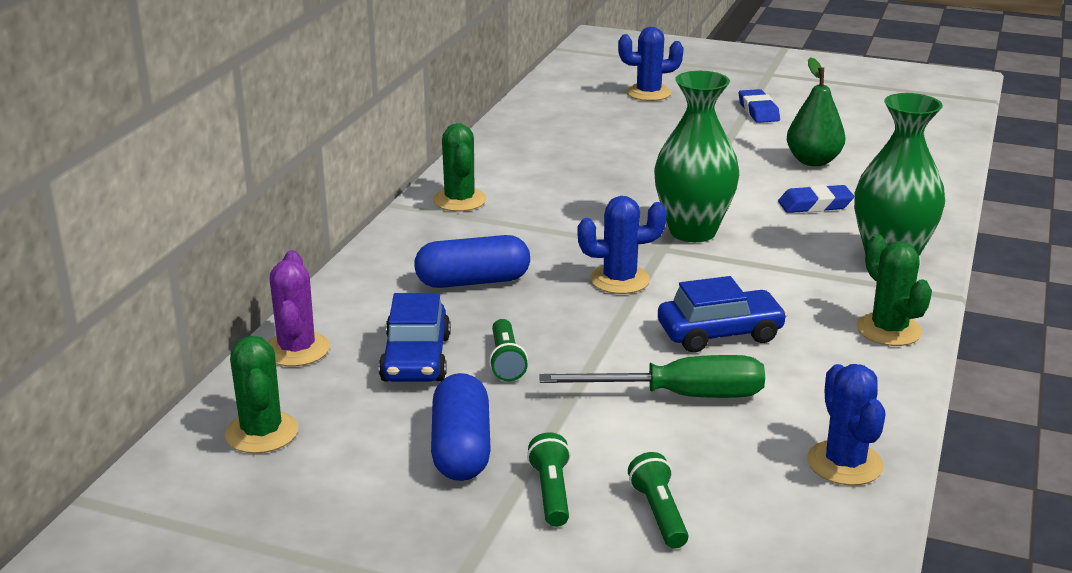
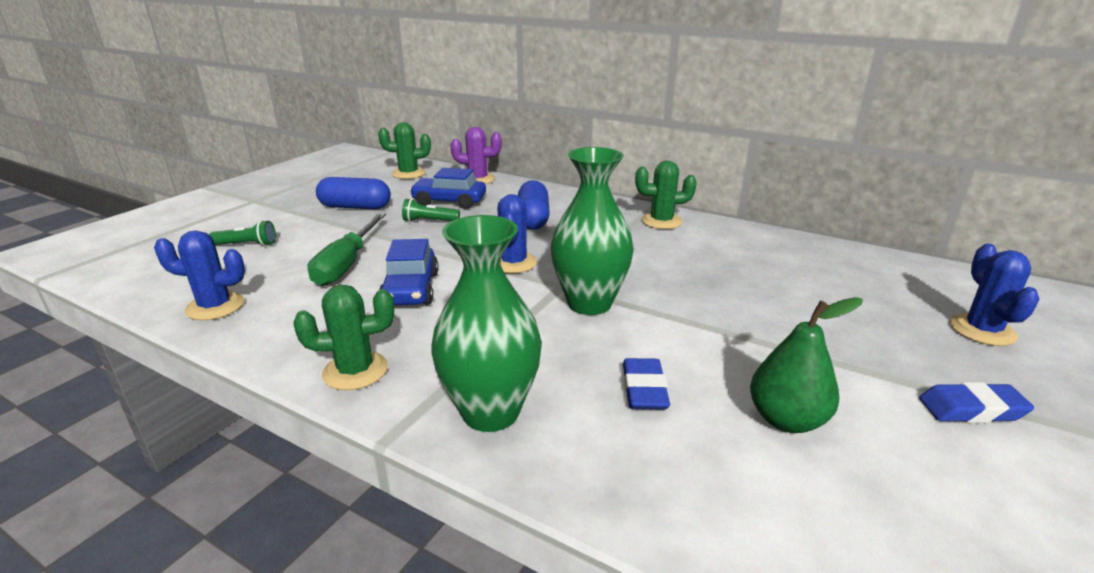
camera: 100 degrees right, 0 degrees up
(551, 492) = (296, 222): green flashlight -> none

